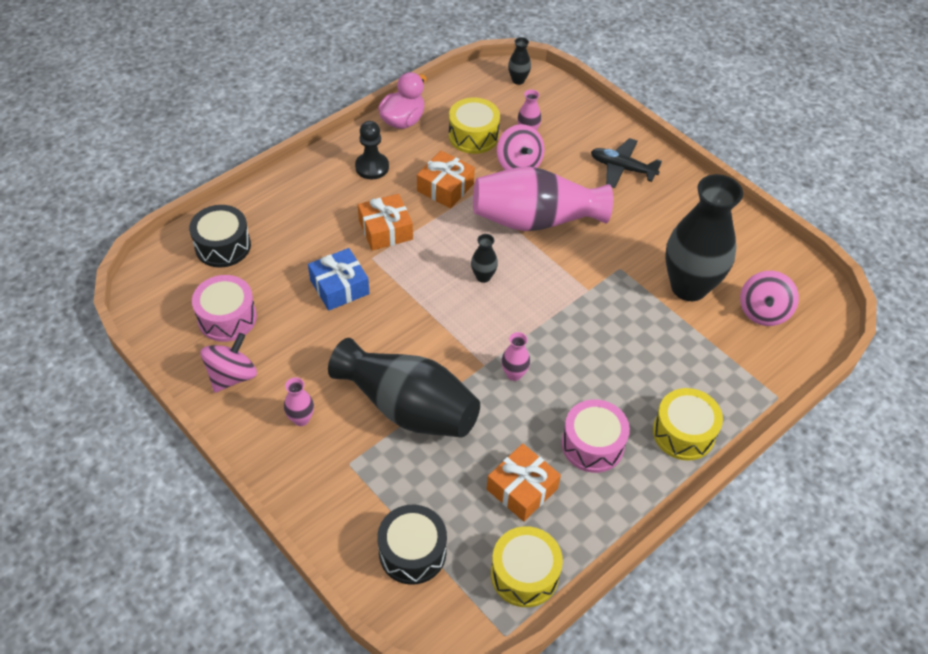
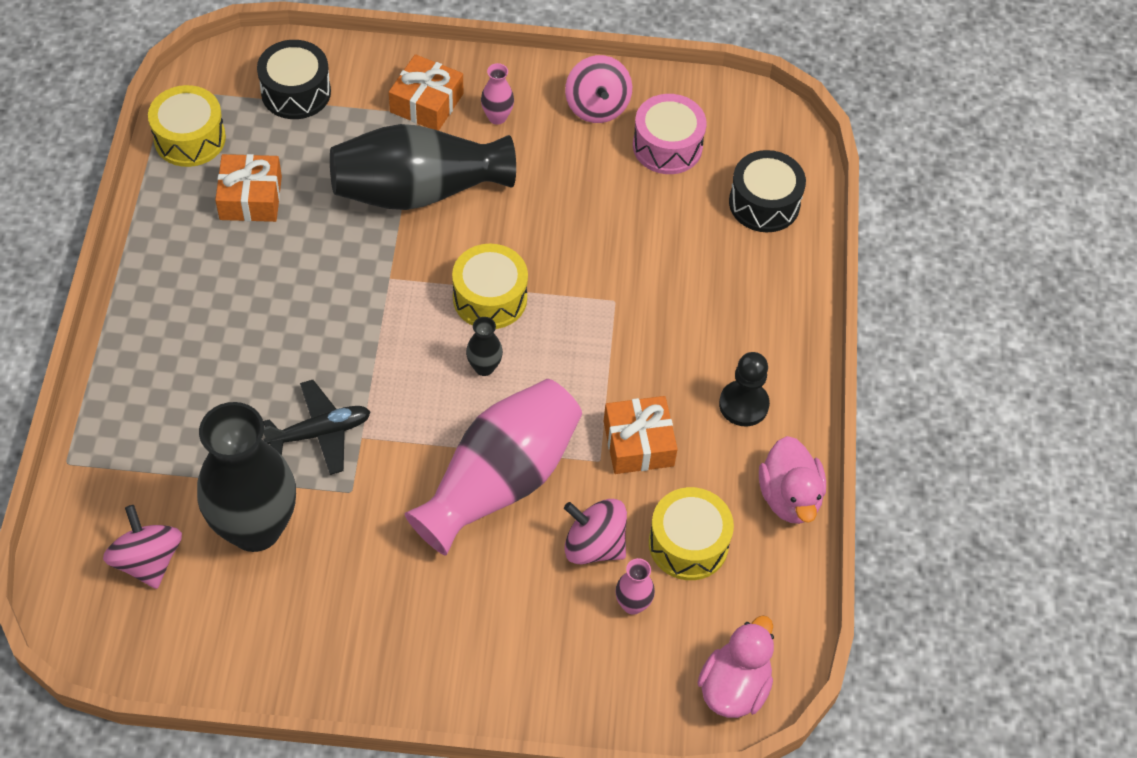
camera: 135 degrees right, 5 degrees up
(339, 287) = (608, 248): blue gift -> none
(385, 230) = (638, 341): orange gift -> orange gift (427, 103)
(514, 374) = (353, 290): pink vase -> none
(518, 80) = (734, 687): black vase -> pink duck
(592, 444) = (220, 279): pink drum -> none
(622, 168) = (469, 644): black plane -> black plane (320, 433)
(683, 433) = (140, 353): yellow drum -> yellow drum (490, 298)

